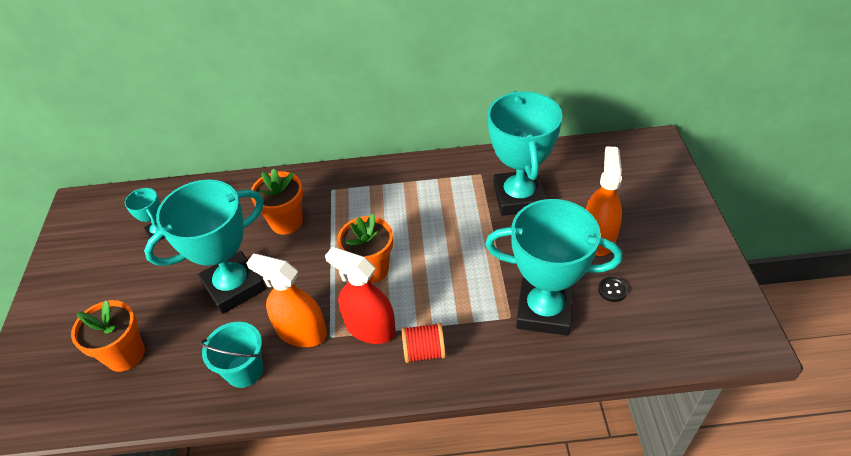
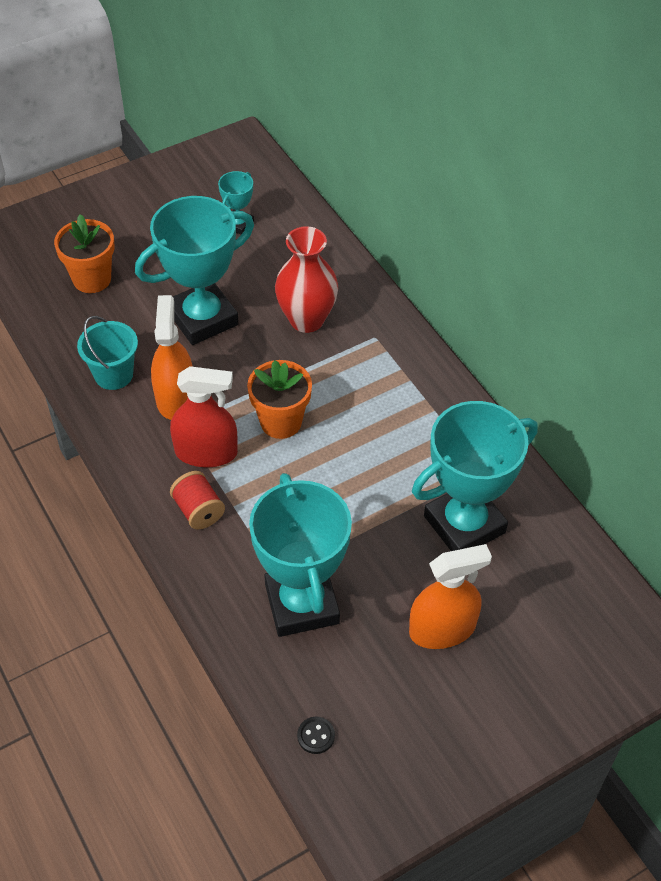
camera: 60 degrees right, 5 degrees up
(234, 286) = (202, 318): turquoise trophy -> turquoise trophy turned 60 degrees counterclockwise
(286, 222) = (306, 319): orange flower pot -> red vase
(370, 327) = (206, 452): red spray bottle -> red spray bottle turned 90 degrees clockwise
(612, 290) = (365, 665): black button -> black button (316, 736)

